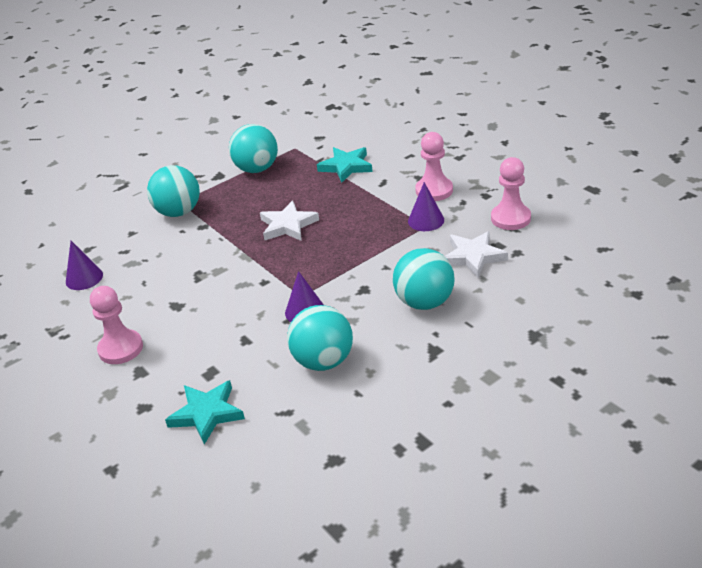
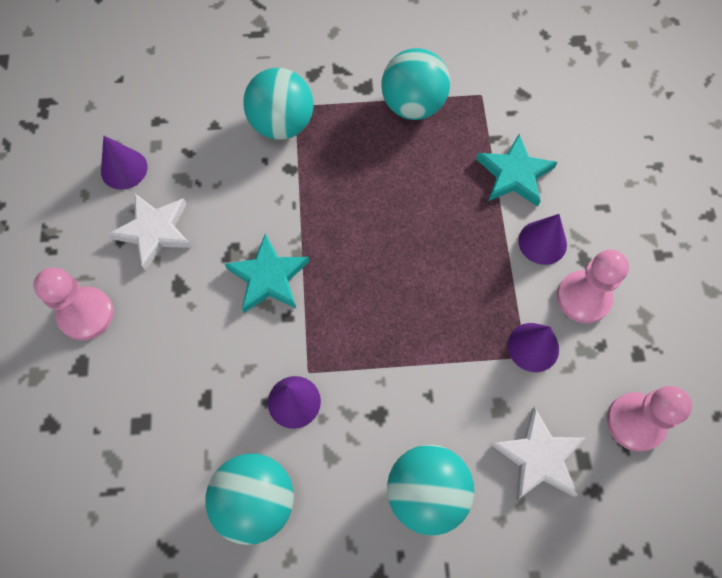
camera: 30 degrees right, 30 degrees up
(206, 414) = (96, 486): turquoise star -> turquoise star (268, 277)
(288, 225) = (377, 236): white star -> white star (154, 231)
(389, 182) = (542, 242): none -> purple cone

